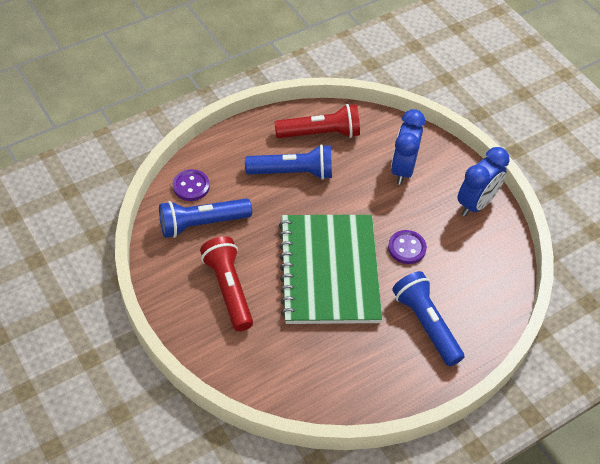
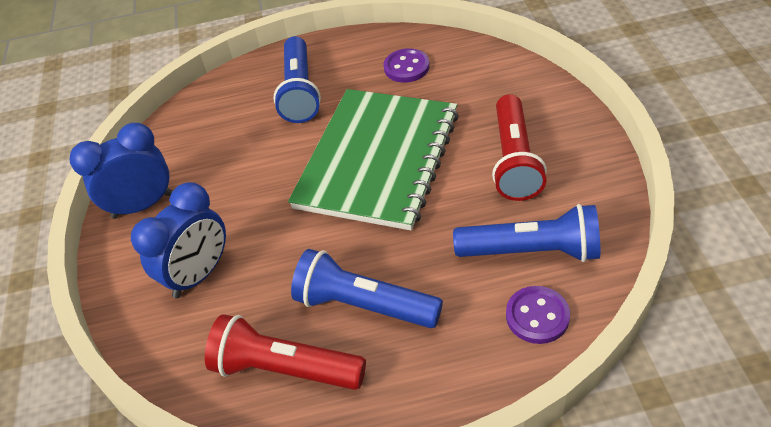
camera: 150 degrees left, 5 degrees down
(406, 248) = (268, 168): purple button -> purple button (406, 67)

